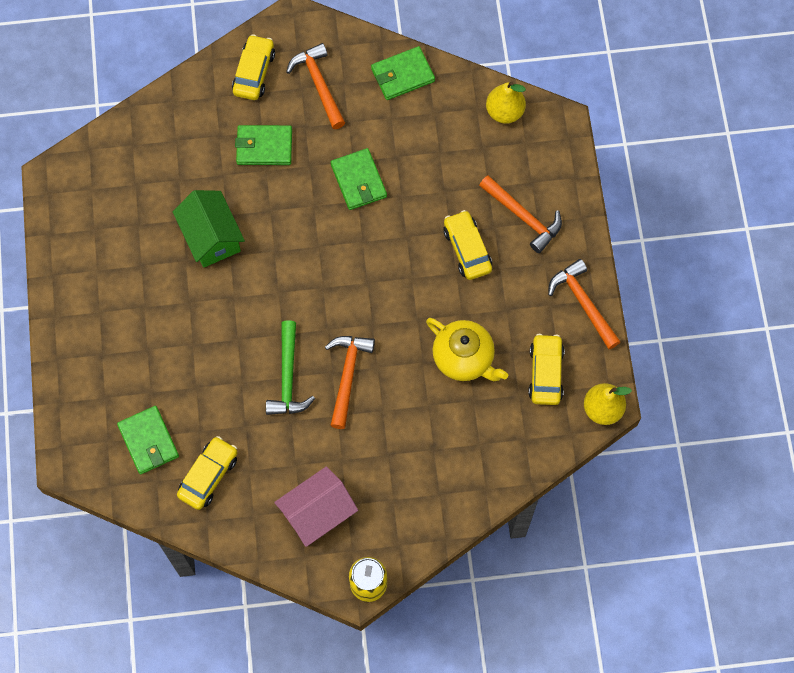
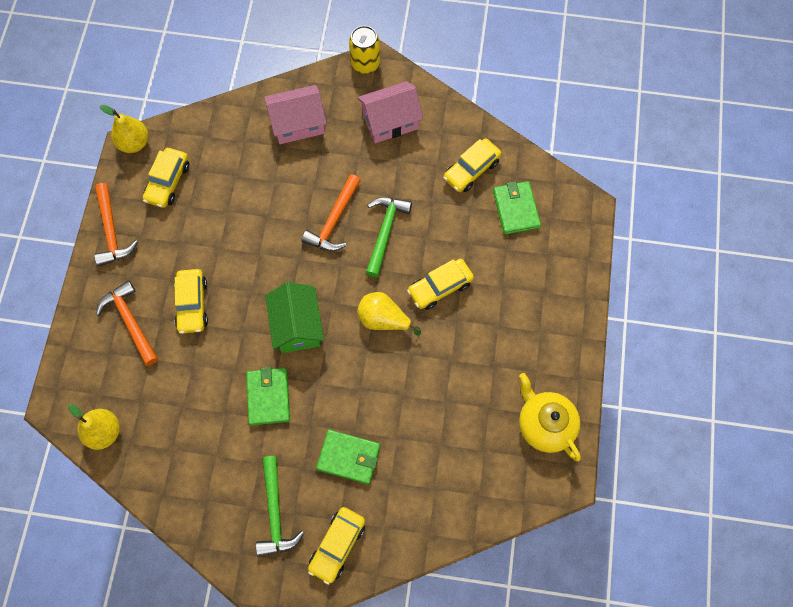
camera: 165 degrees left, 0 degrees up
(211, 237) = (422, 376): green house -> green house (297, 326)
(214, 332) = (440, 287): none -> yellow car
(265, 283) = (383, 319): none -> yellow pear
(319, 84) = (275, 513): orange hammer -> green hammer
(402, 75) = (188, 500): green wallet -> none
(424, 482) = (298, 124): none -> pink house
(464, 358) = (231, 210): yellow teapot -> yellow teapot (544, 424)

